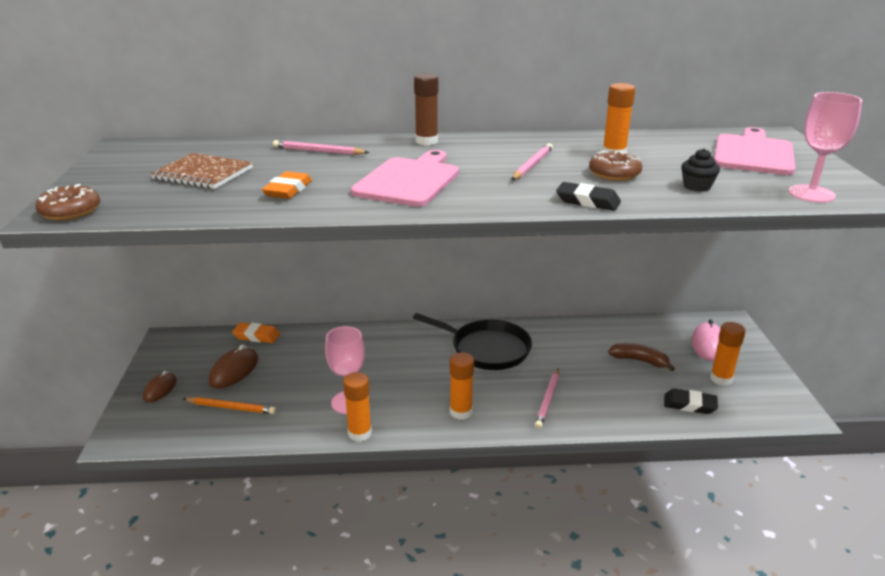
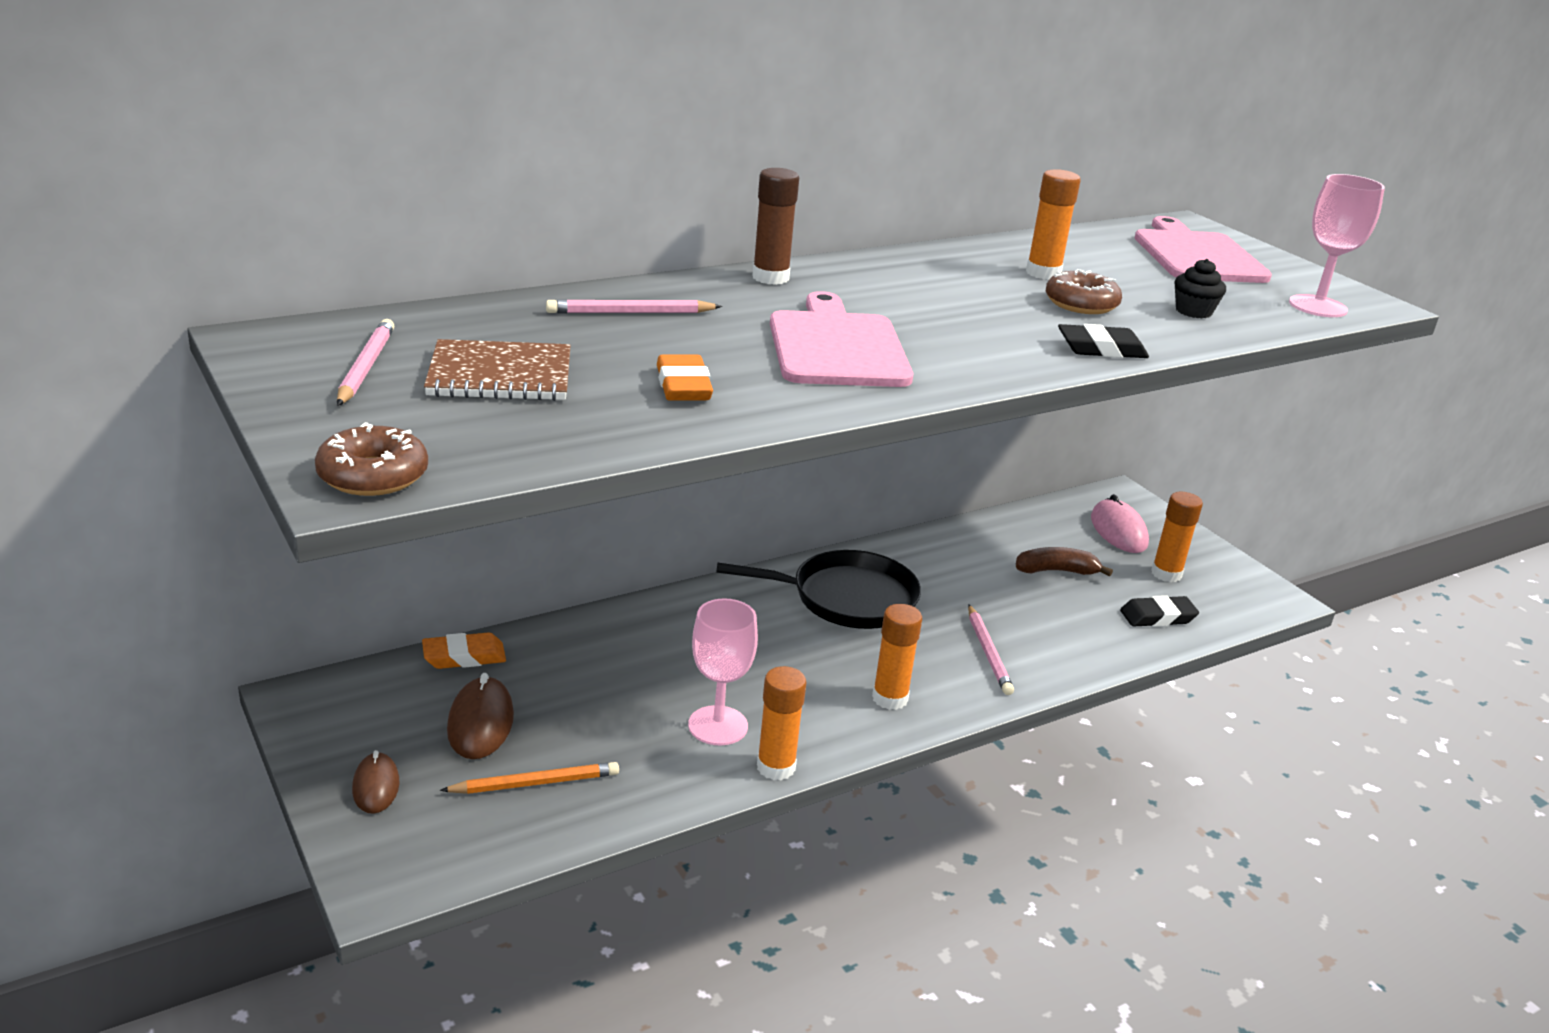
camera: 30 degrees left, 0 degrees up
(532, 165) = (965, 301): pink pencil -> pink pencil (365, 367)

